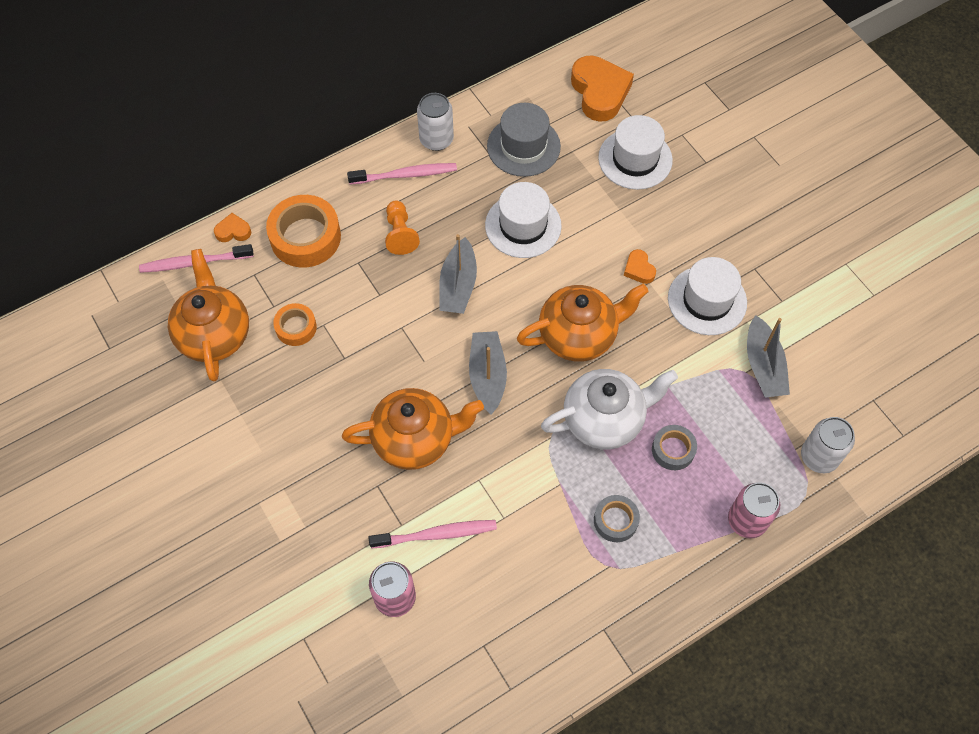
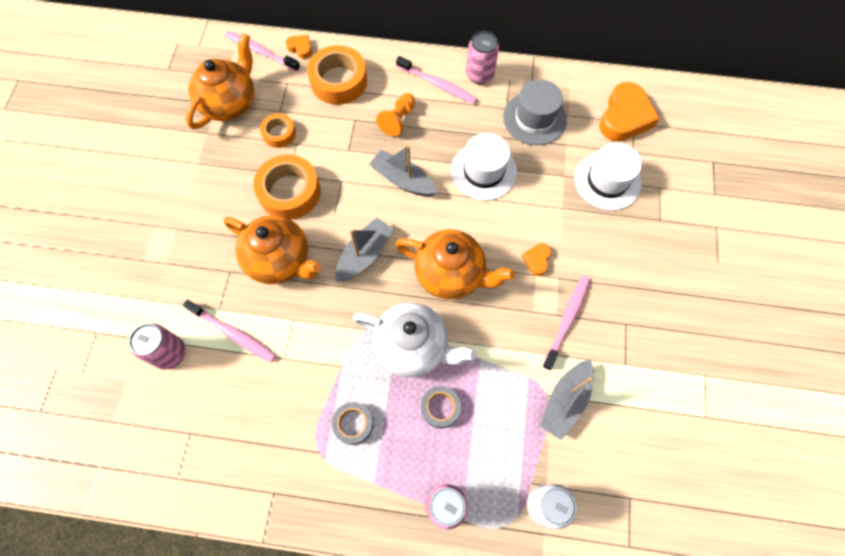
camera: 40 degrees right, 5 degrees up
(362, 373) = (289, 192): none -> orange tape
(436, 139) = (479, 75): white can -> pink can
(458, 285) = (403, 180): grey boat -> grey boat turned 75 degrees clockwise
(707, 300) = (567, 320): white hat -> pink toothbrush

